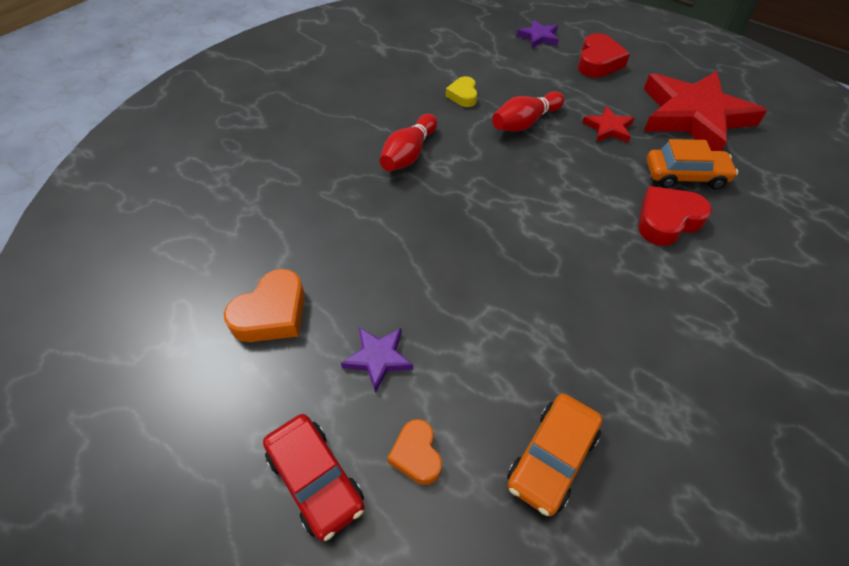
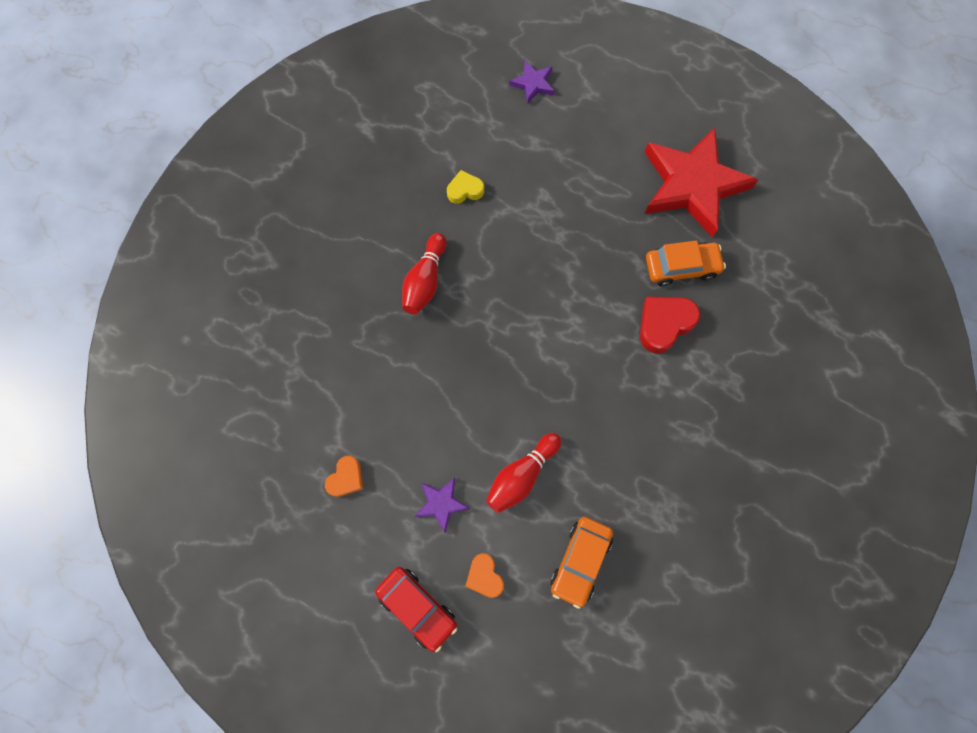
camera: 10 degrees left, 20 degrees up
(272, 313) = (346, 478): orange heart -> orange heart, size x0.62
(463, 95) = (465, 190): yellow heart -> yellow heart turned 90 degrees clockwise
(525, 122) = (530, 220): red bowling pin -> red bowling pin (521, 476)
(598, 62) = (598, 117): red heart -> none
(608, 128) = (611, 215): red star -> none

